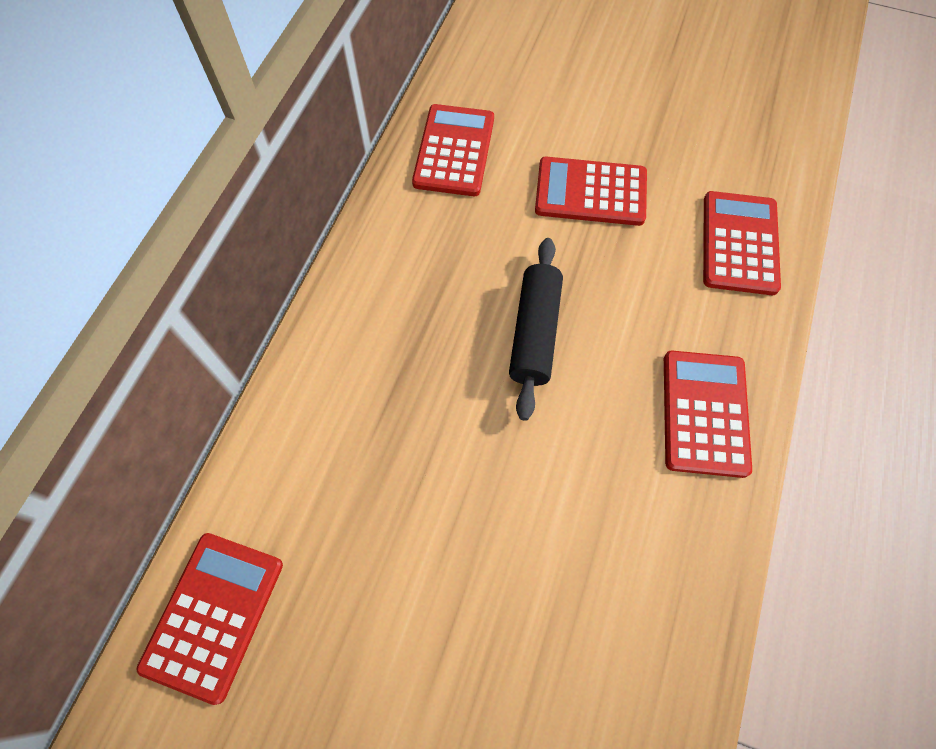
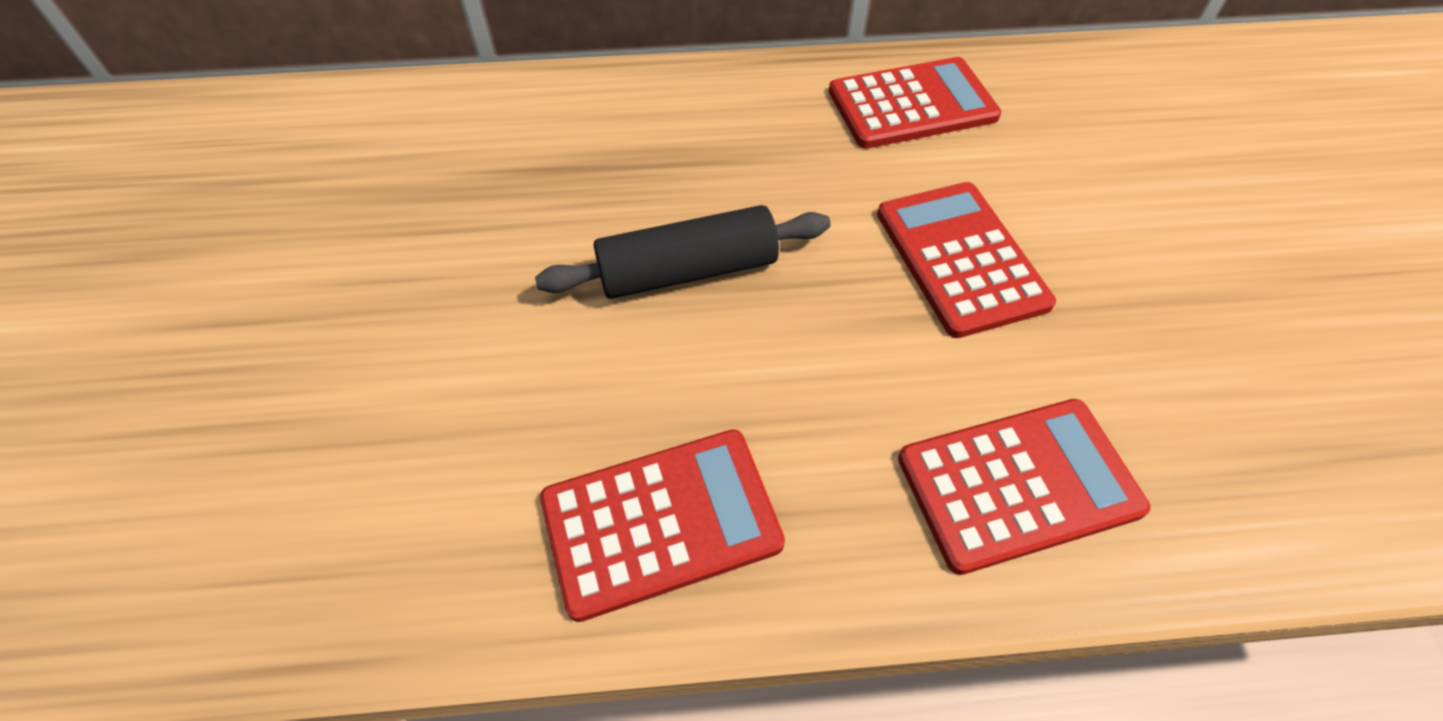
camera: 65 degrees right, 10 degrees down
(214, 615) = (233, 131): red calculator -> none

